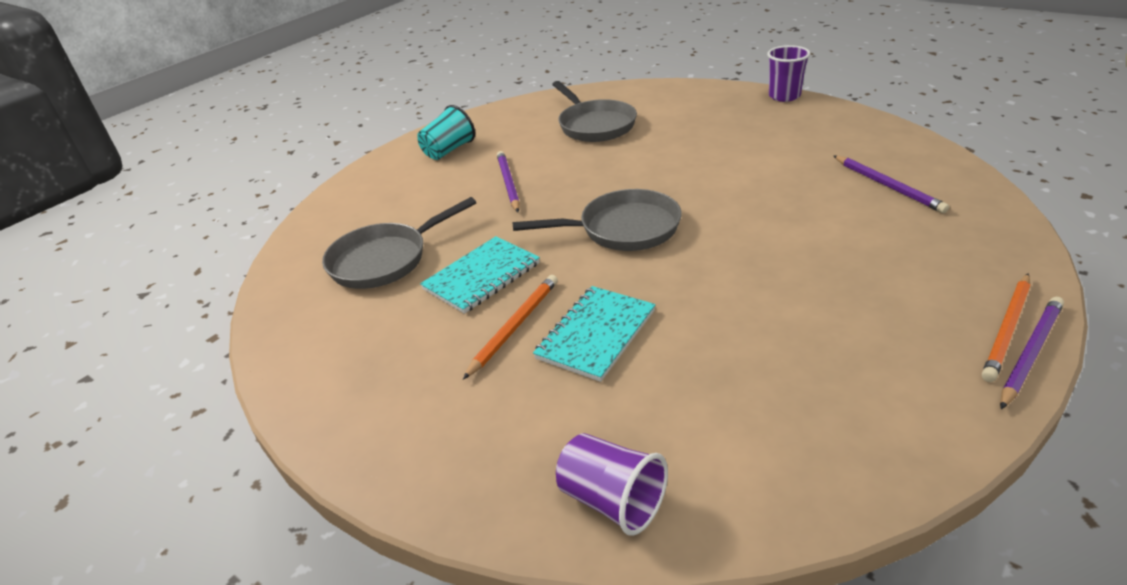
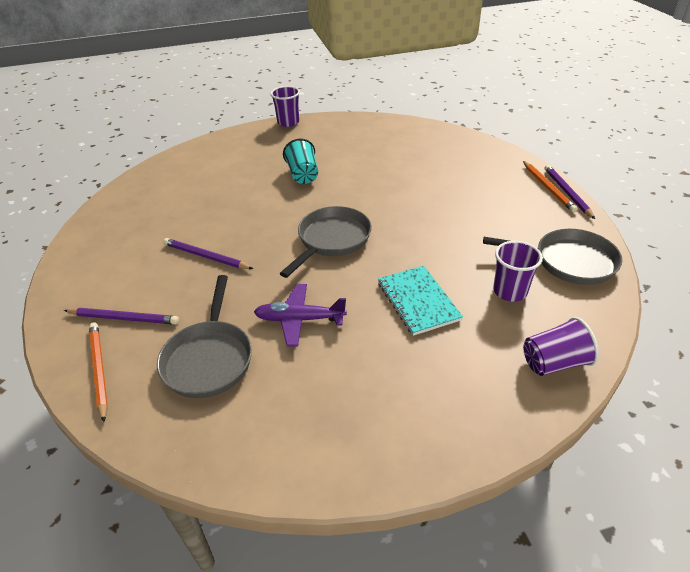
camera: 55 degrees left, 5 degrees up
(448, 150) = (109, 261): turquoise cup -> turquoise cup (303, 175)
(482, 276) = (299, 319): turquoise notebook -> purple plane
(514, 326) = (371, 330): orange pencil -> orange pencil (99, 370)
(594, 125) = (198, 189): grey pan -> grey pan (569, 262)
(705, 398) = (510, 291): none -> purple cup
(888, 186) = (415, 149): purple pencil -> purple pencil (124, 318)

